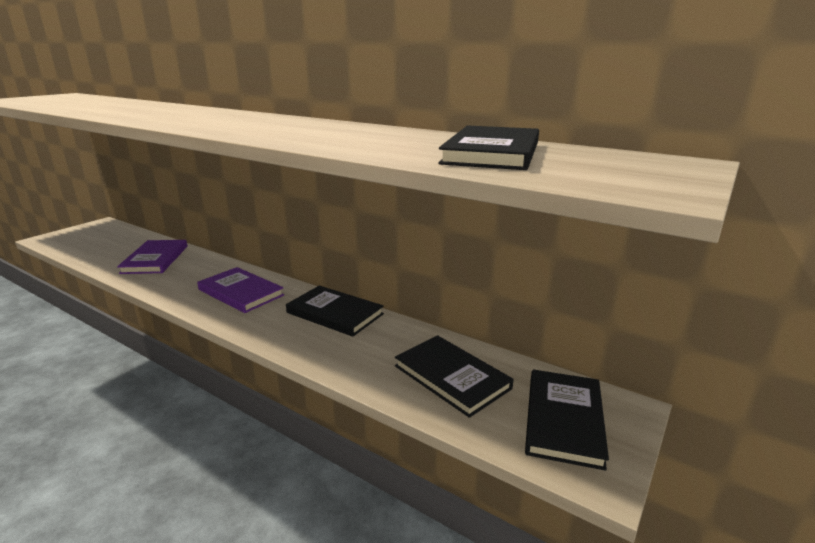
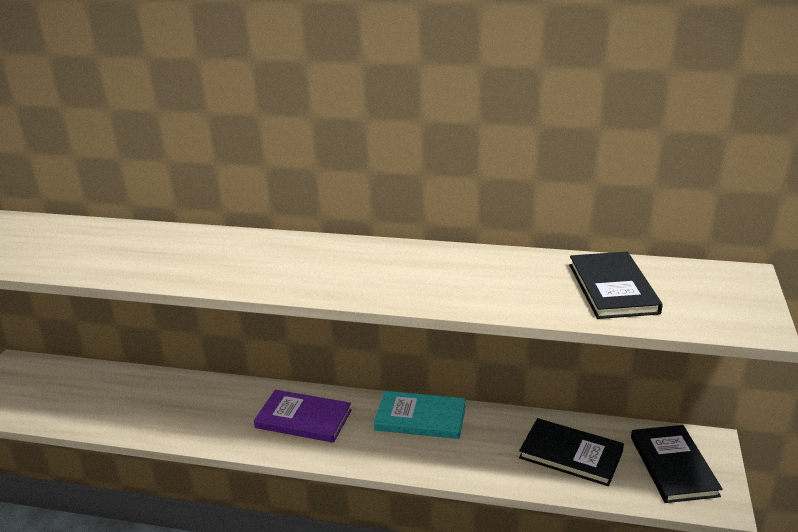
camera: 20 degrees left, 5 degrees up
(155, 259) = (156, 400): purple book -> none
(334, 313) = (420, 418): black book -> turquoise book

